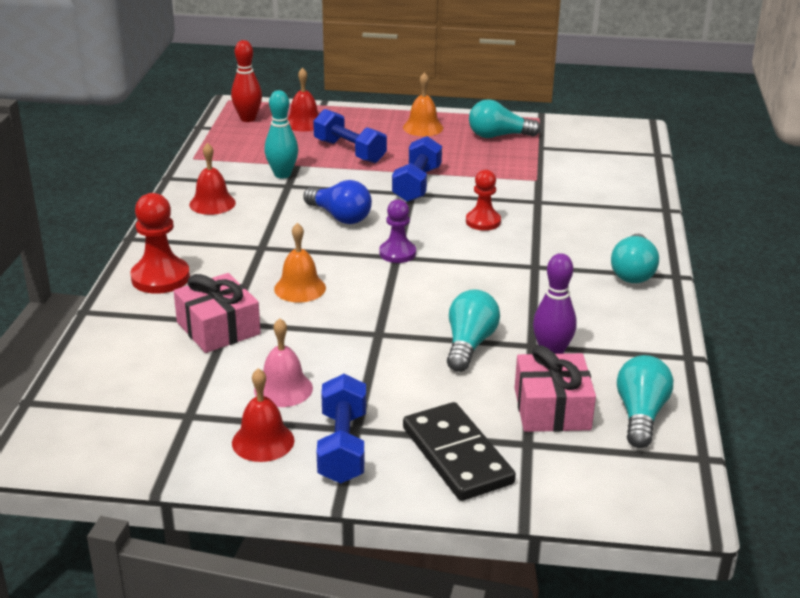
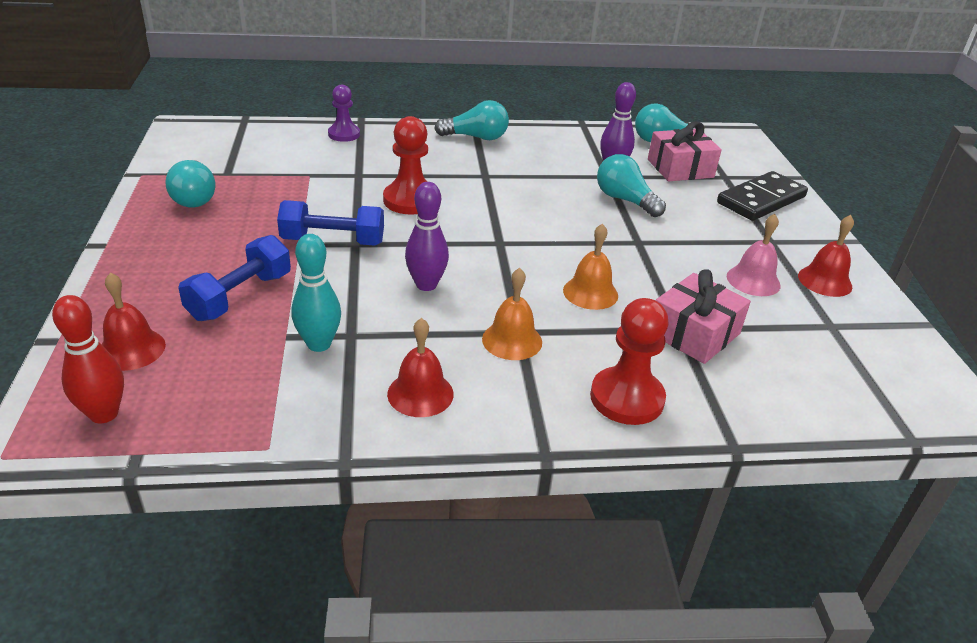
camera: 105 degrees left, 5 degrees up
(340, 217) = (426, 285): blue light bulb -> purple bowling pin
(343, 447) = (795, 244): blue dumbbell -> none
(397, 253) = (493, 242): purple pawn -> purple pawn (344, 134)
(423, 127) = (163, 247): orange bell -> orange bell (512, 340)
(469, 345) = (625, 200): turquoise light bulb -> turquoise light bulb turned 45 degrees clockwise
(483, 221) = (410, 200): red pawn -> red pawn, size x1.51

